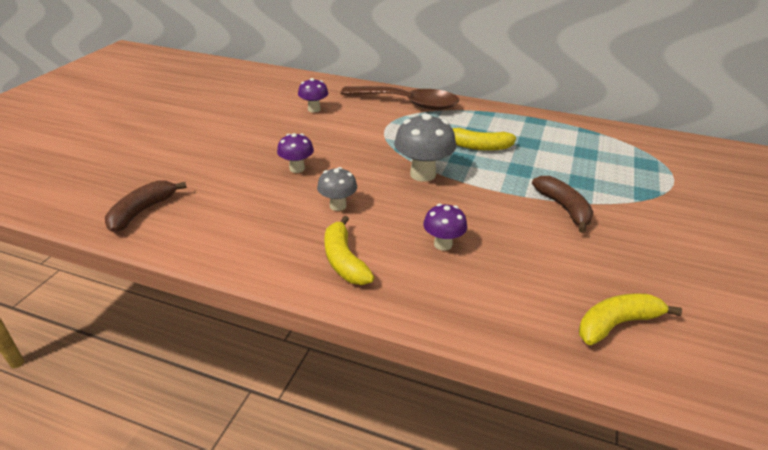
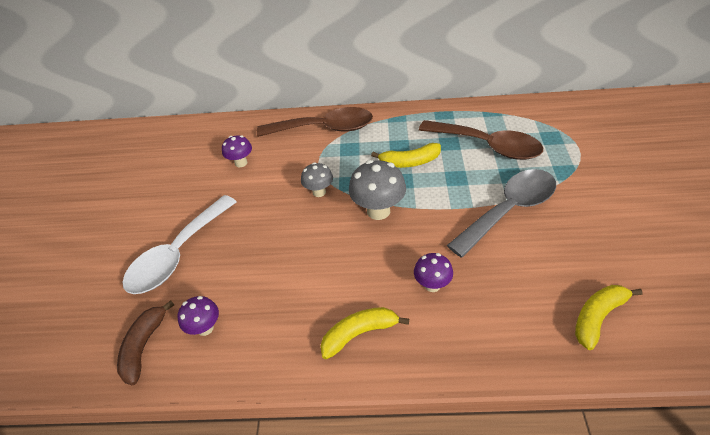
camera: 15 degrees left, 10 degrees up
(215, 157) = (177, 255): none -> white spoon
(297, 168) = (263, 242): purple mushroom -> purple mushroom (205, 328)
(338, 206) = (323, 273): grey mushroom -> grey mushroom (319, 192)
(344, 260) = (359, 334): yellow banana -> yellow banana turned 105 degrees clockwise
(564, 208) = (509, 210): brown banana -> grey spoon
(569, 154) = (488, 146): none -> brown spoon

